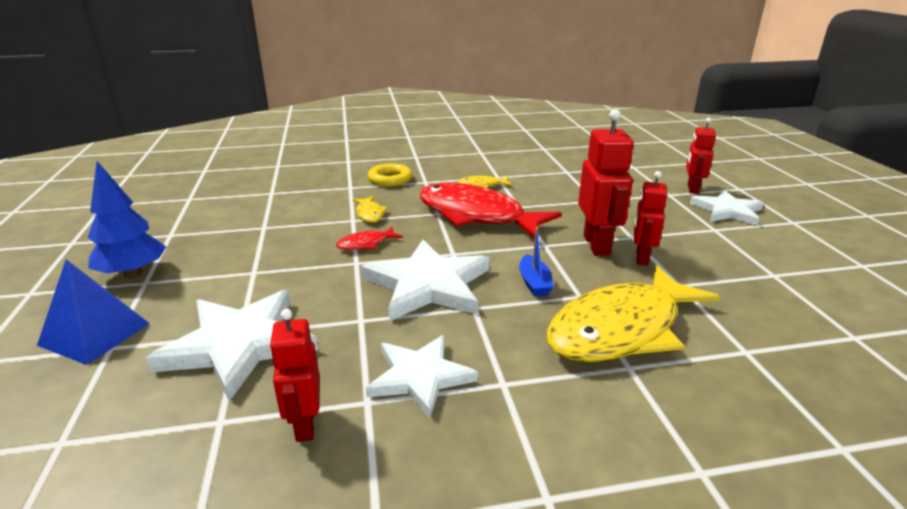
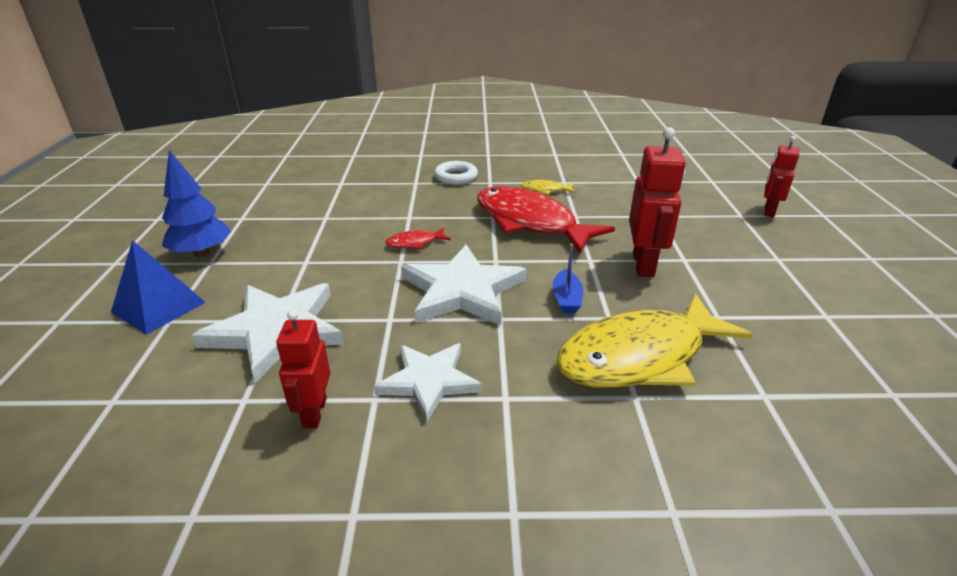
camera: 10 degrees right, 5 degrees up
(369, 214) = (426, 212): yellow fish -> none
(390, 179) = (456, 177): yellow ring -> white ring
(641, 258) = (686, 283): red robot -> none
(727, 211) = (799, 239): white star -> none

